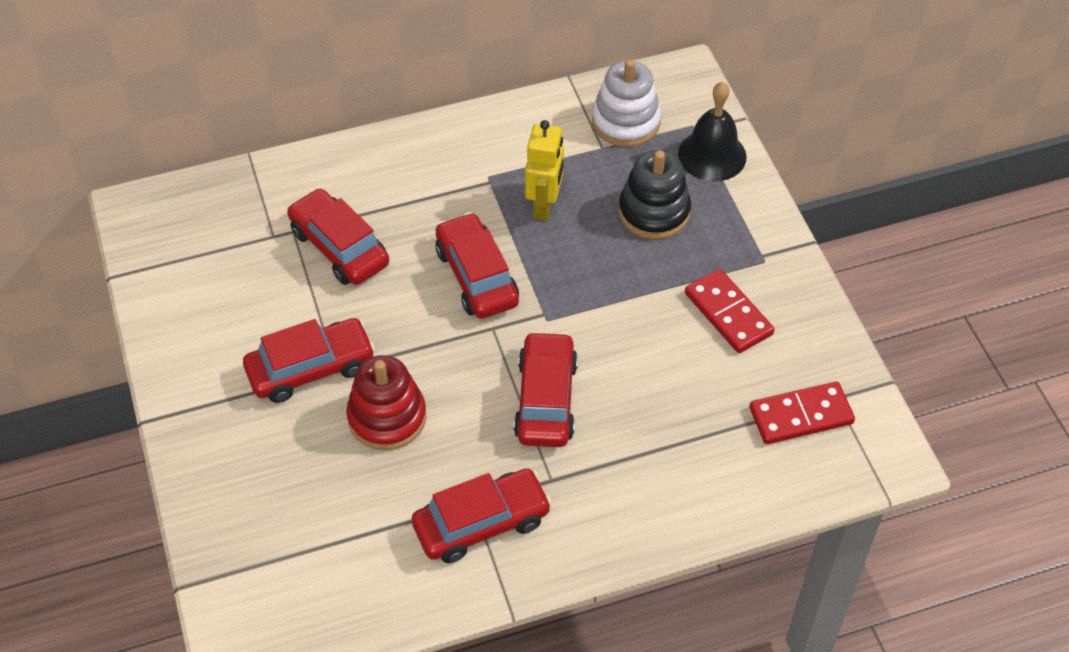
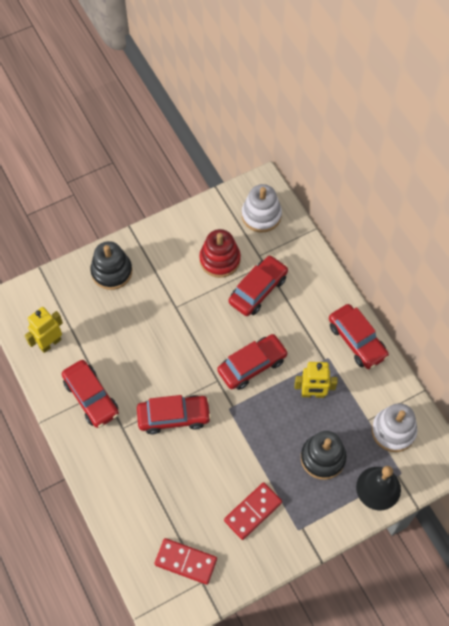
camera: 80 degrees right, 10 degrees up
(195, 220) = (261, 215): none -> white stacking toy
(231, 461) = (112, 271): none -> black stacking toy
(311, 368) = (174, 295): red car -> red car (357, 341)
(352, 583) = (50, 343): none -> yellow robot
(387, 417) = (149, 338): red stacking toy -> red stacking toy (220, 260)
(801, 415) = (186, 561): red domino -> red domino turned 45 degrees counterclockwise

